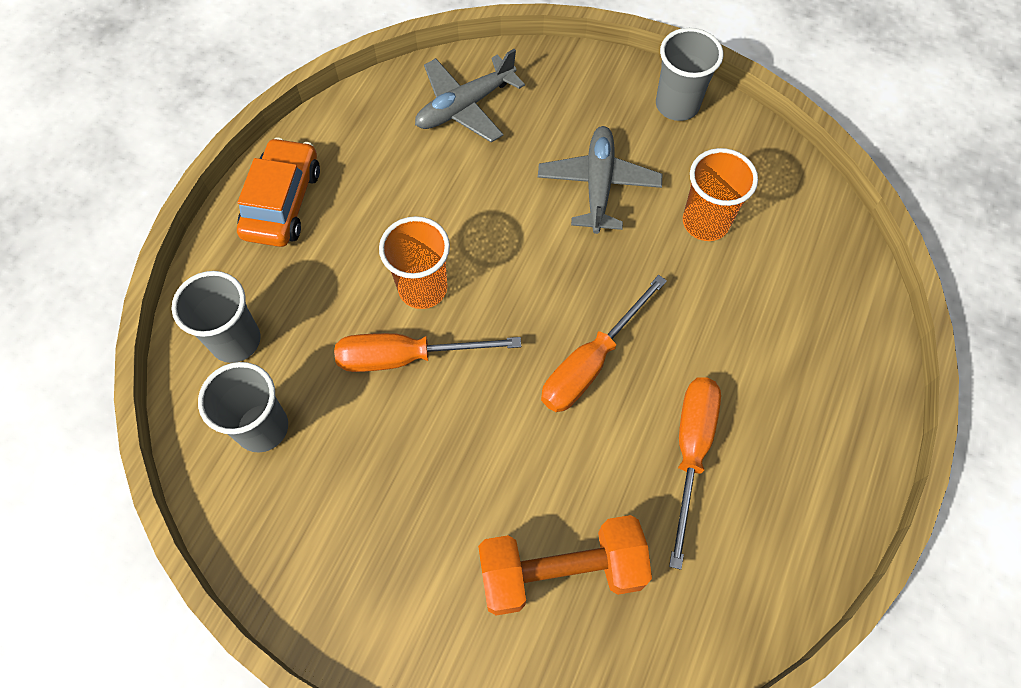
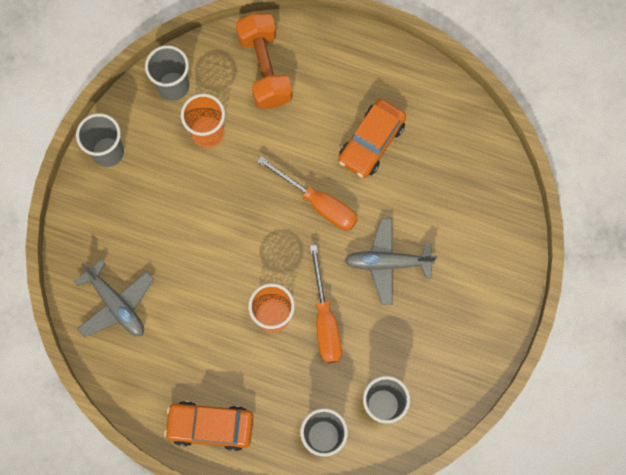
camera: 95 degrees left, 10 degrees up
(561, 571) = (451, 213): orange dumbbell -> orange dumbbell (265, 69)
(598, 185) = (181, 204): grey plane -> grey plane (387, 263)
(690, 452) = (371, 142): orange screwdriver -> orange car
(777, 184) = (173, 86): none -> grey cup

